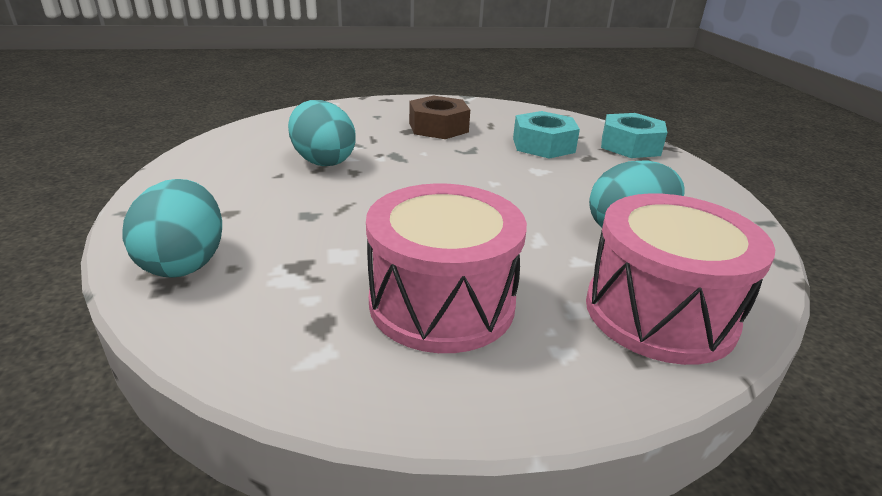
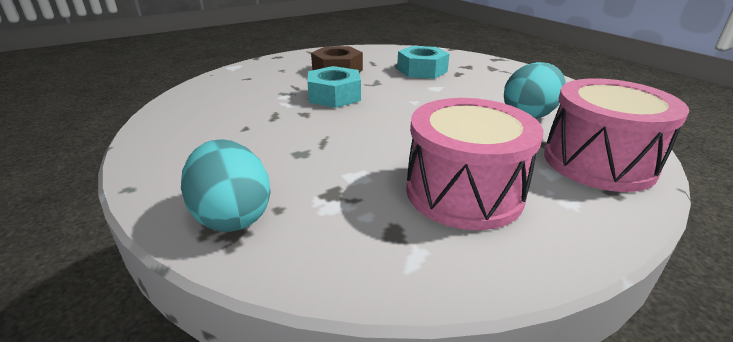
camera: 20 degrees left, 0 degrees up
(323, 161) = (272, 110): turquoise egg -> none
(630, 146) = (476, 61): turquoise nut -> turquoise nut (334, 96)

